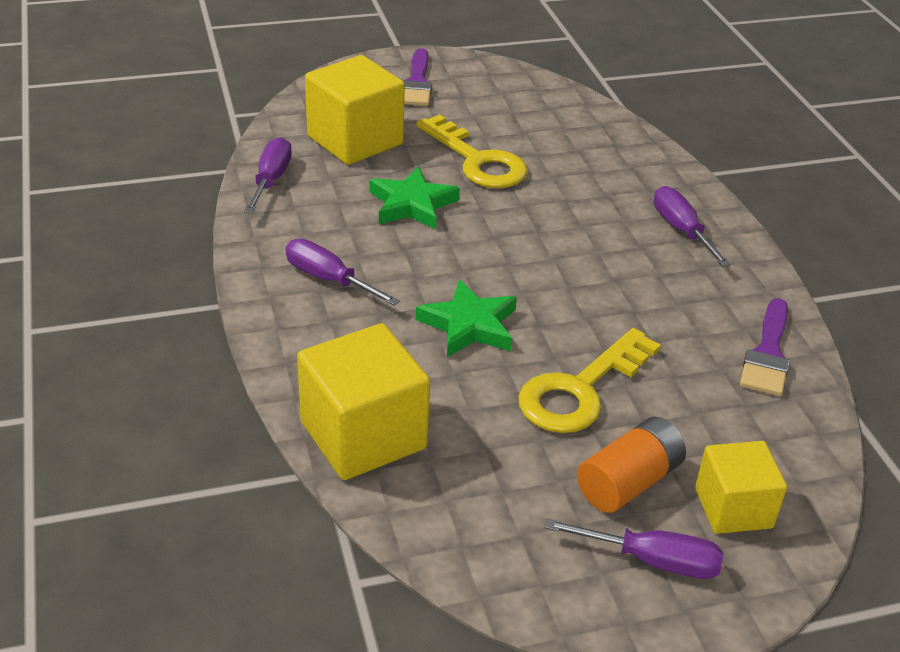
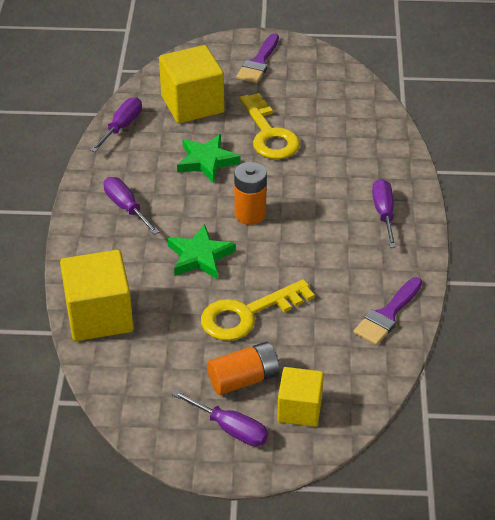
camera: 20 degrees right, 5 degrees up
(508, 259) = (250, 214): none -> orange battery

